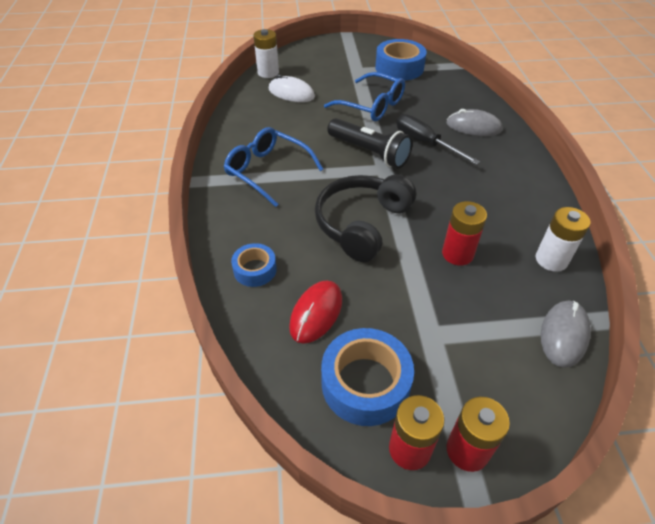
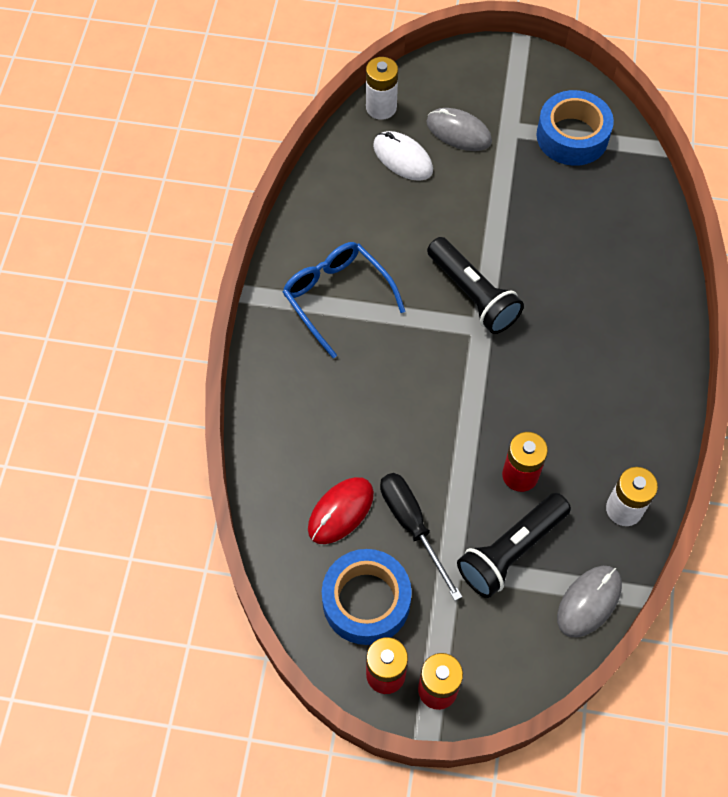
camera: 15 degrees right, 15 degrees up
(255, 270) = (290, 441): blue tape -> none
(362, 224) = (426, 406): black headphones -> none
(372, 106) = (505, 208): blue glasses -> none
(425, 143) = (551, 294): black screwdriver -> black screwdriver (412, 525)
(473, 127) = (628, 279): grey mouse -> grey mouse (458, 132)
(477, 310) = (511, 551): none -> black flashlight

